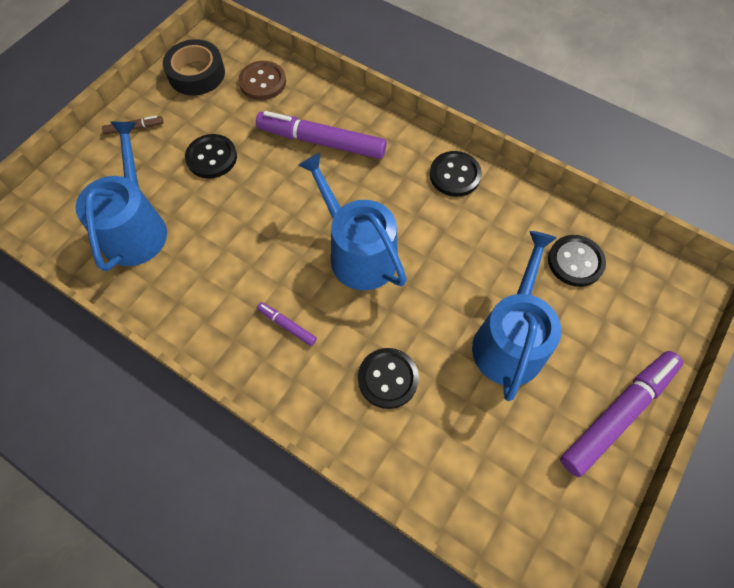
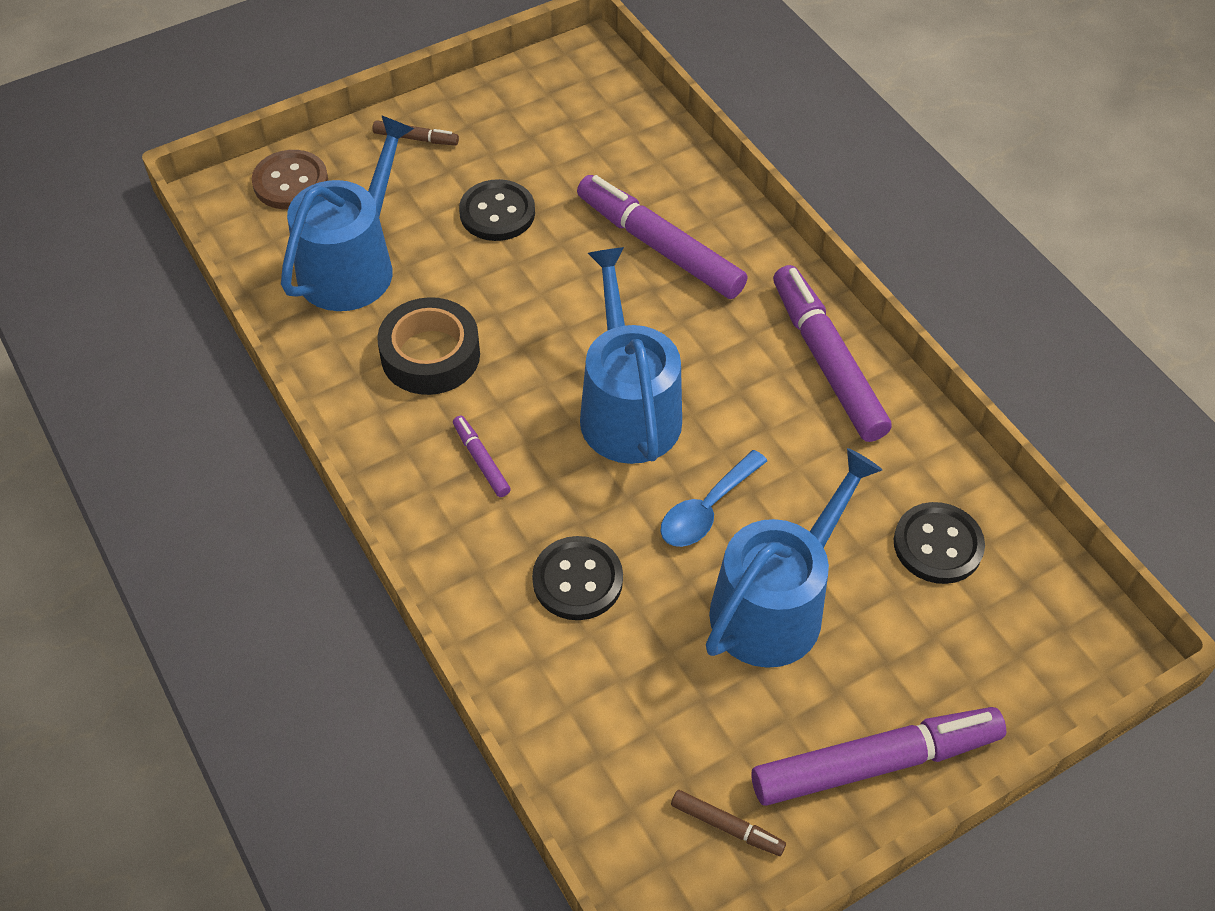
camera: 25 degrees right, 10 degrees down
(196, 74) = (536, 96): black tape -> black tape (430, 355)
(262, 82) = (621, 138): brown button -> brown button (290, 182)
(438, 297) = (707, 509): none -> blue spoon
(455, 175) = (827, 361): black button -> purple marker
(561, 499) = (727, 826): none -> brown marker

